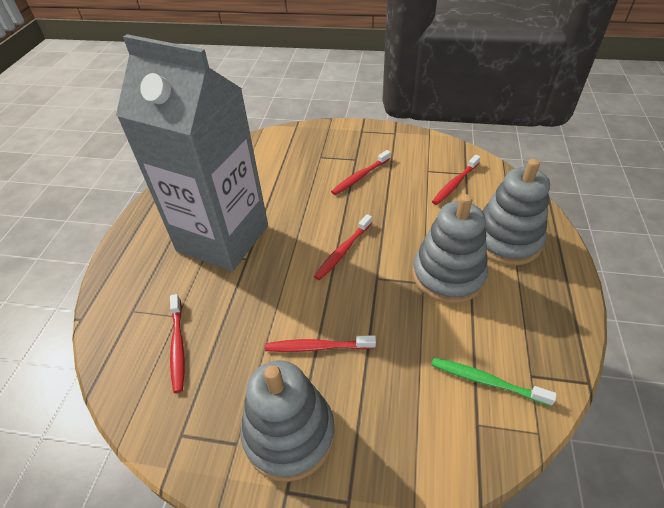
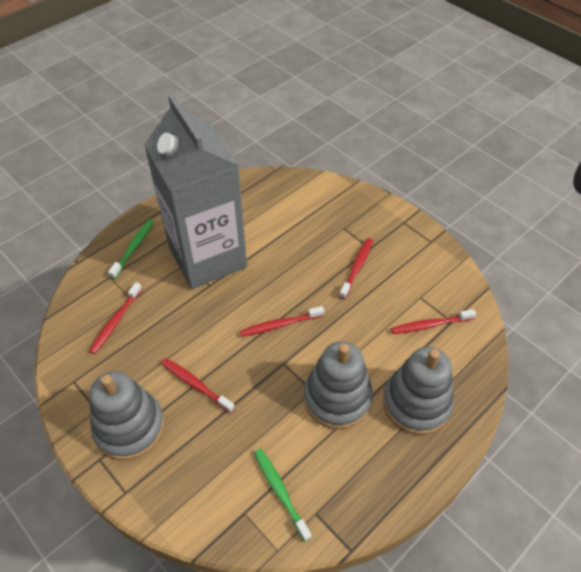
camera: 35 degrees right, 5 degrees up
(136, 271) = (134, 248): none -> green toothbrush
(360, 177) = (357, 267): red toothbrush -> red toothbrush turned 120 degrees clockwise

